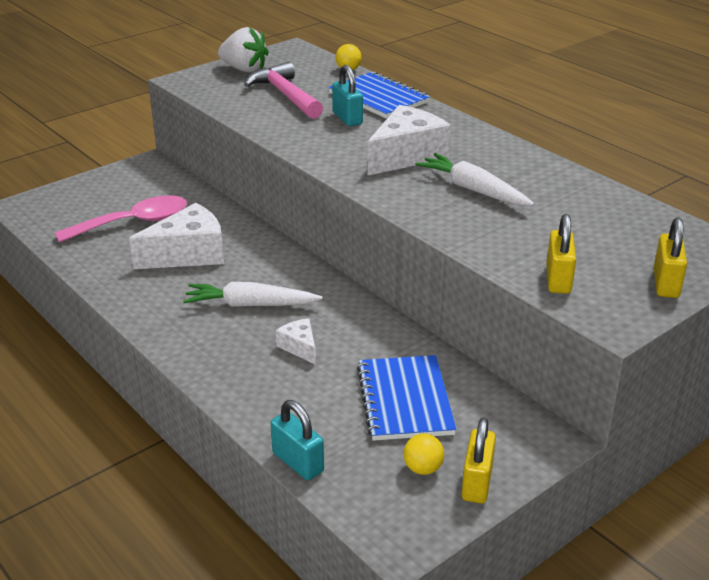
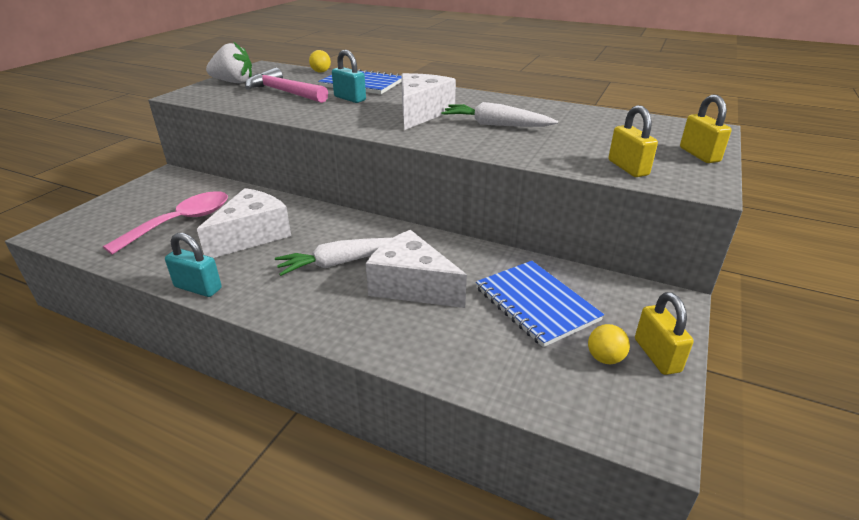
camera: 25 degrees left, 0 degrees up
(298, 462) = (496, 391): turquoise padlock -> turquoise padlock (198, 288)
(300, 347) = (411, 286): white cheese -> white cheese, size x2.02

